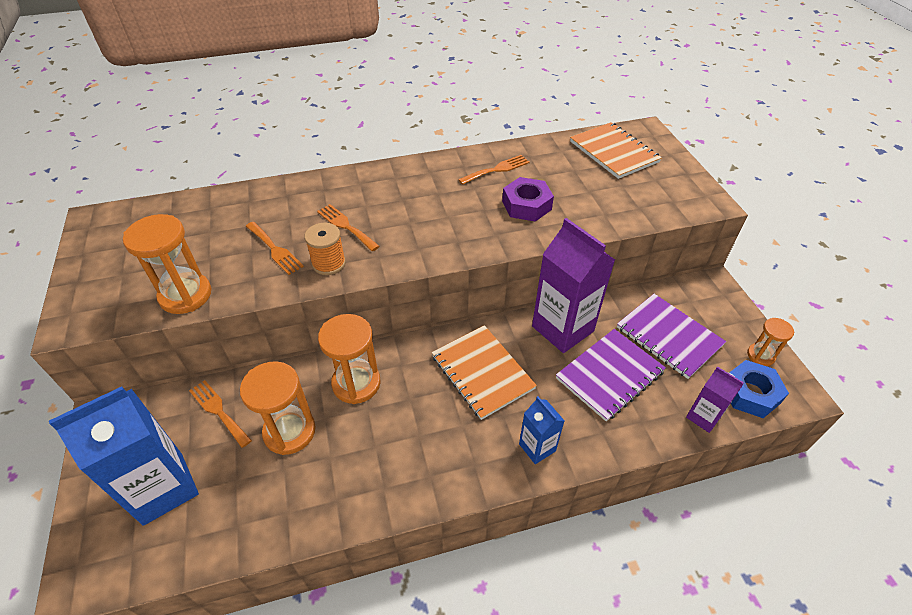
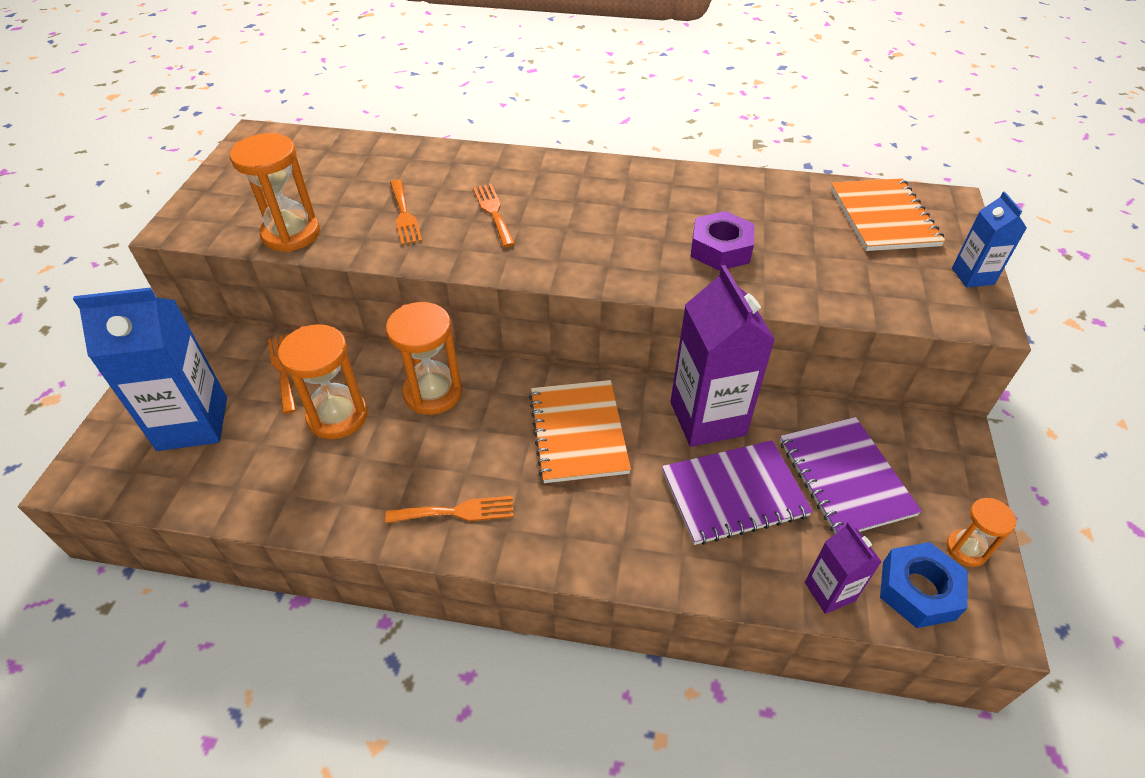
camera: 25 degrees right, 0 degrees up
(329, 263) = (450, 246): orange spool -> none
(497, 169) = (711, 198): orange fork -> orange fork (457, 512)
(537, 447) = (590, 539): blue carton -> blue carton (972, 276)

